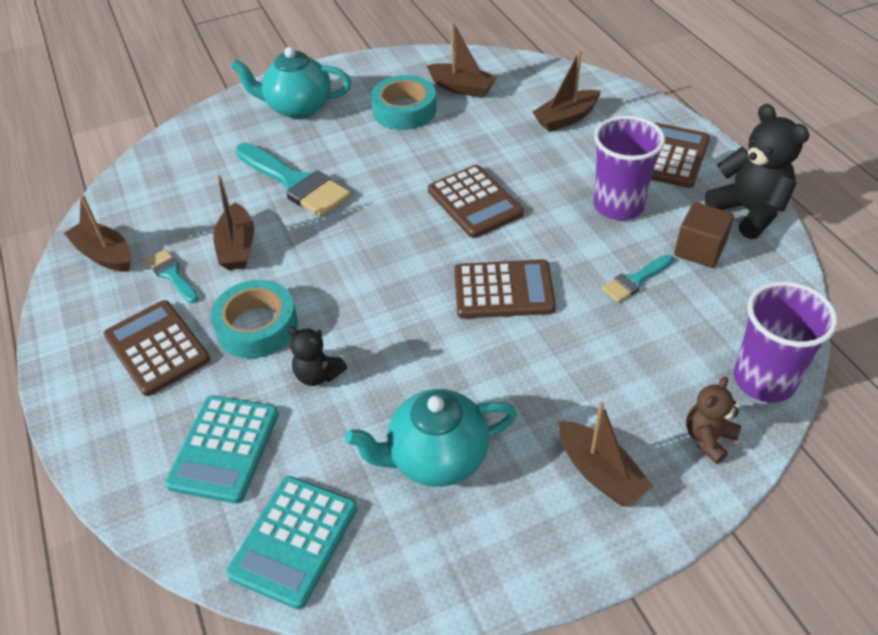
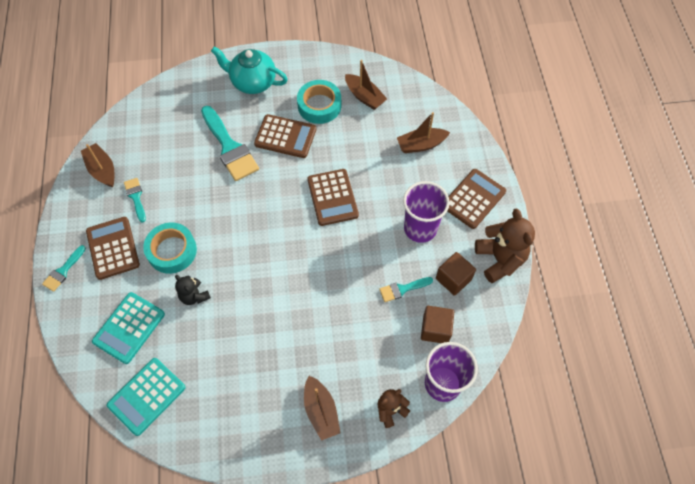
camera: 15 degrees right, 15 degrees up
(80, 400) = (63, 271): none -> turquoise brush
(237, 247) = (179, 188): brown boat -> none
(436, 457) = (238, 371): turquoise teapot -> none
(503, 290) = (321, 271): brown calculator -> brown calculator (285, 137)
(711, 315) = (435, 329): none -> brown cube
(748, 211) = (499, 259): black teddy bear -> brown teddy bear

